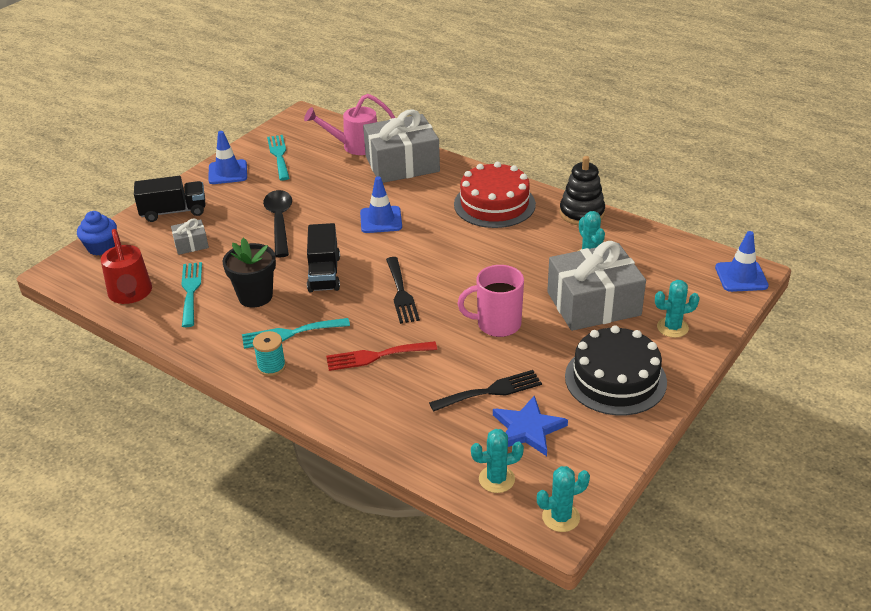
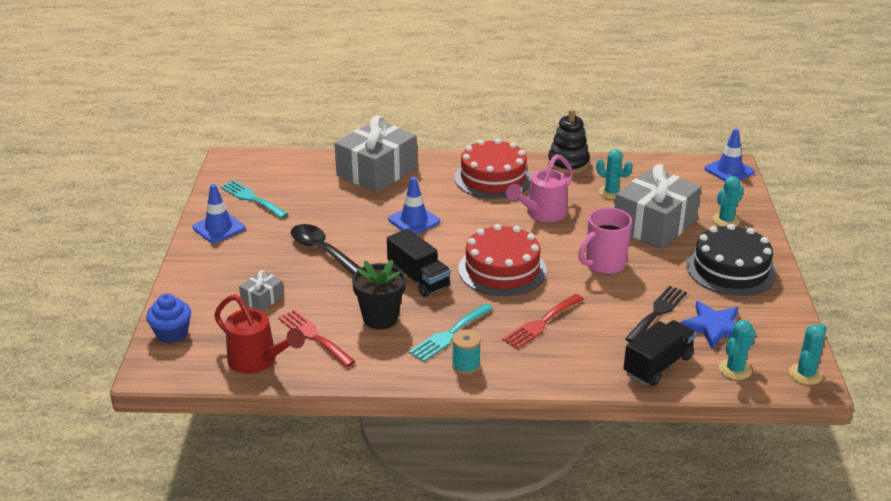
camera: 35 degrees left, 5 degrees down
(174, 211) = (207, 278): black truck -> black truck (658, 366)
(190, 291) = (314, 336): turquoise fork -> red fork
(355, 146) = (315, 169): pink watering can -> pink watering can (542, 214)
(401, 293) = (502, 270): black fork -> red cake

